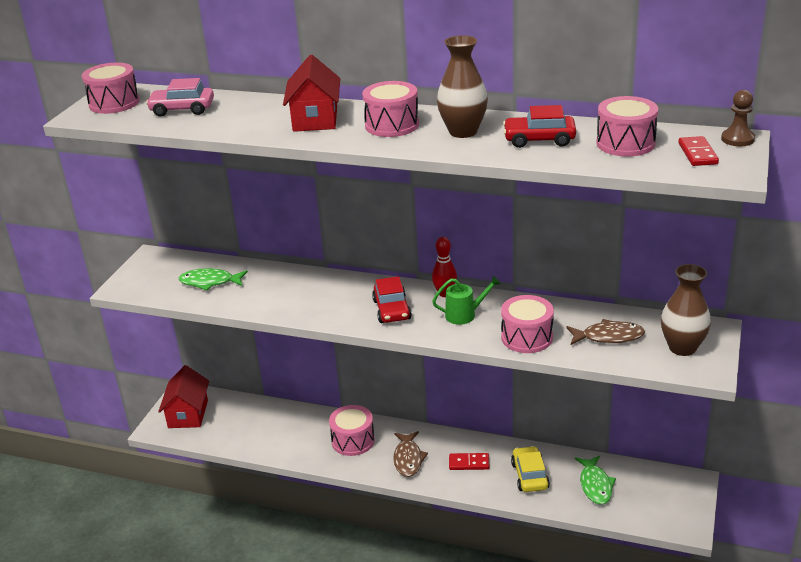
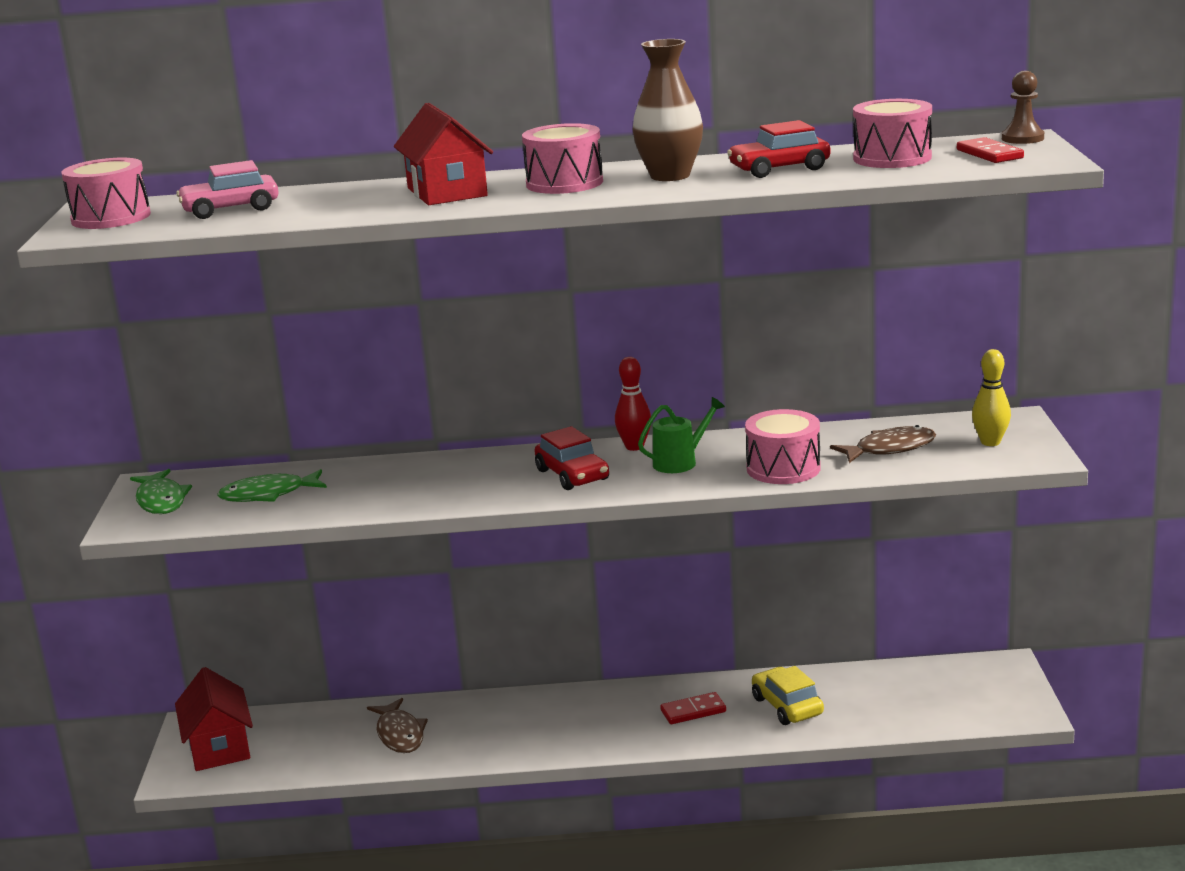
camera: 20 degrees left, 10 degrees down
(353, 441) = (505, 723): pink drum -> none
(408, 459) = (602, 726): brown fish -> brown fish (400, 734)
(595, 485) = (882, 697): green fish -> green fish (161, 501)
(682, 347) = (990, 442): brown vase -> yellow bowling pin

